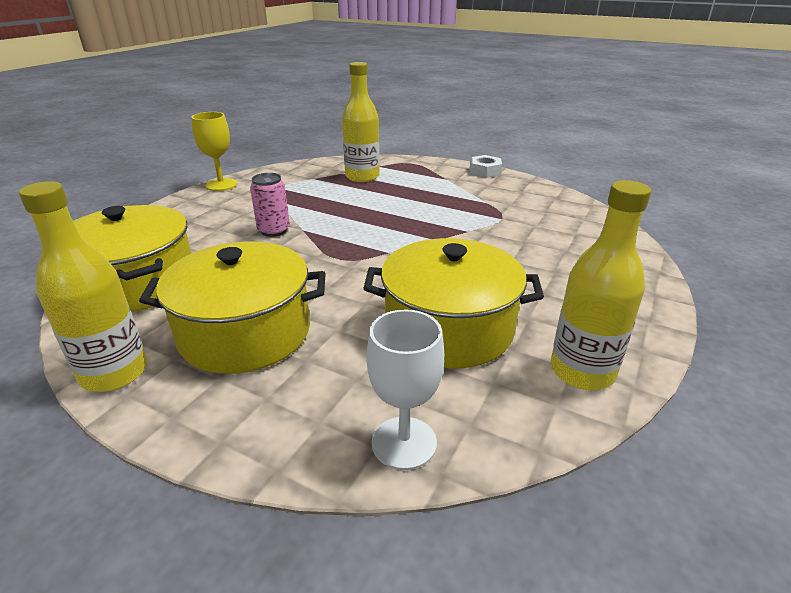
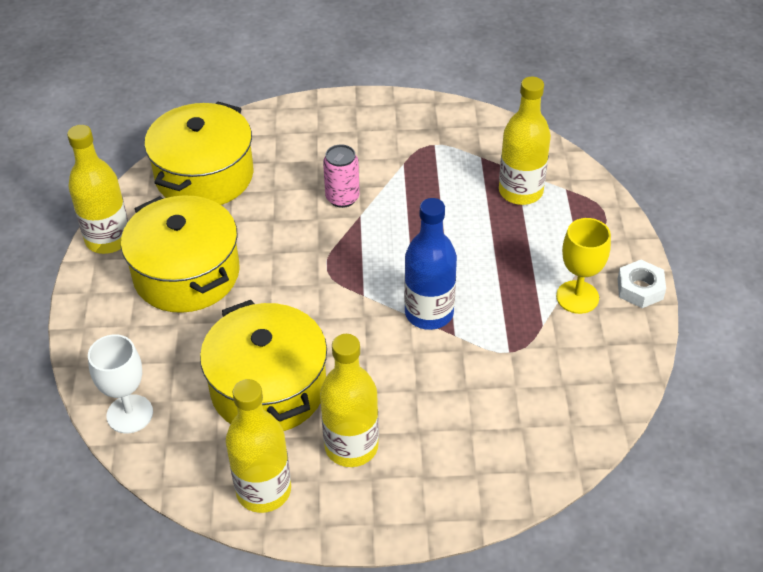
camera: 60 degrees right, 15 degrees up
(221, 185) = (404, 103): yellow goblet -> yellow goblet (577, 297)
(436, 233) = (429, 313): none -> blue bottle
(553, 305) = (351, 446): none -> yellow bottle

